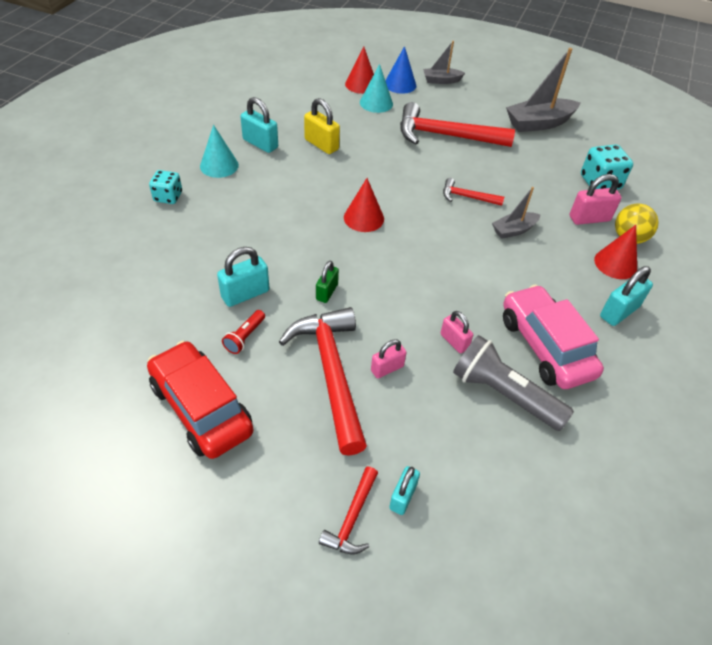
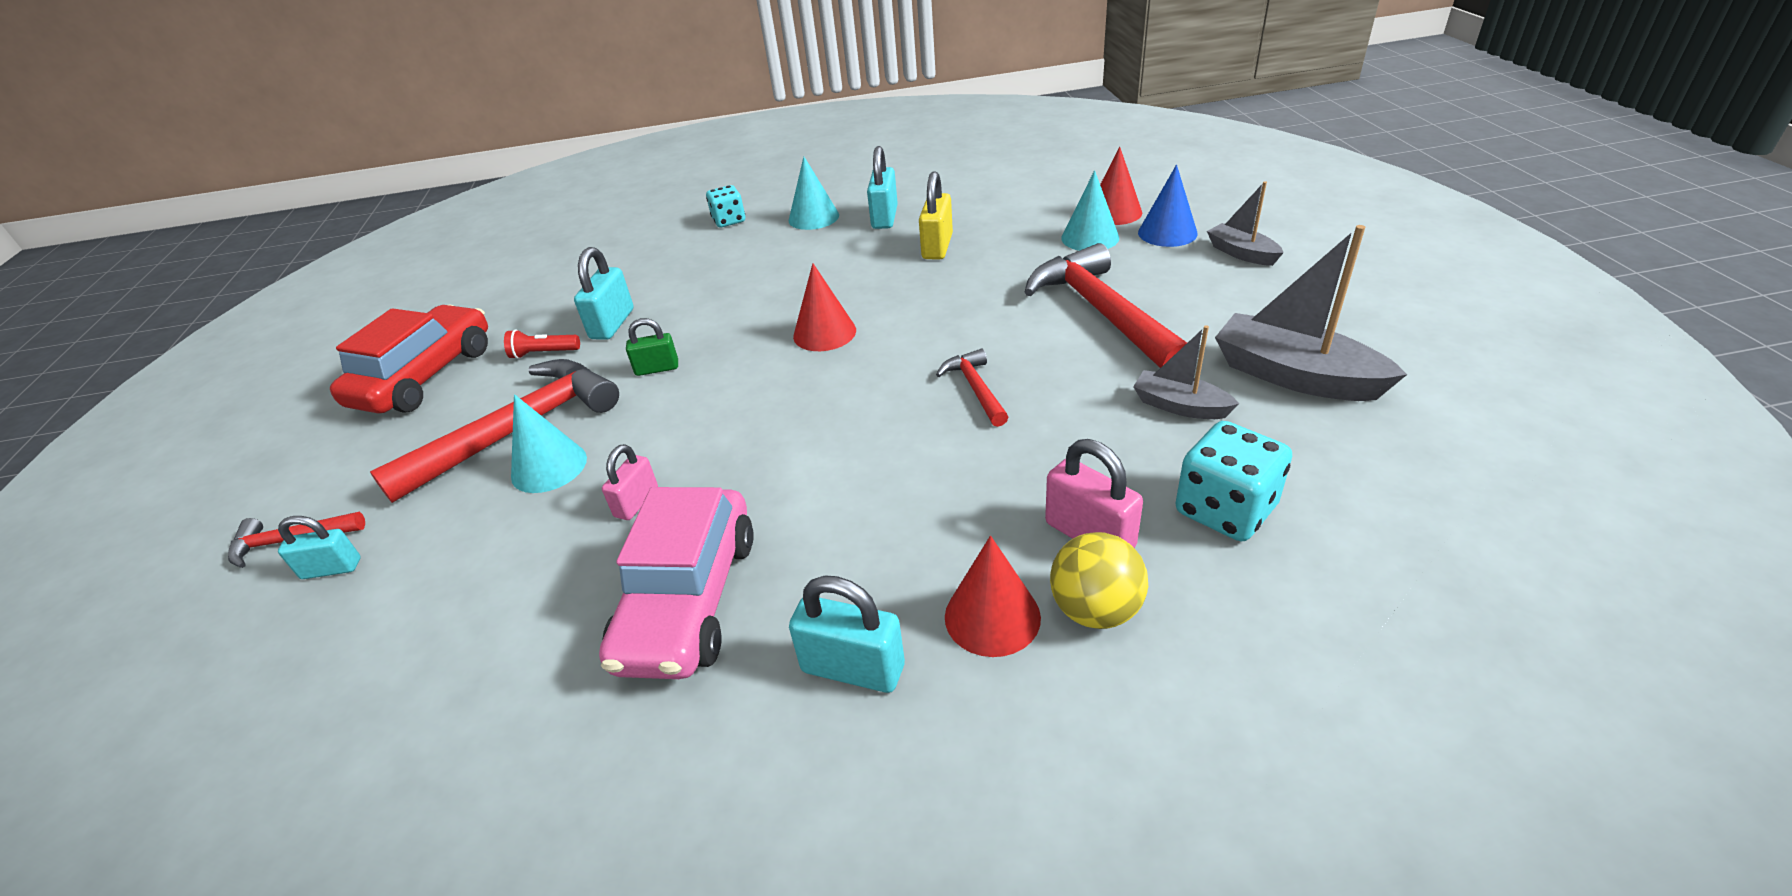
camera: 65 degrees right, 10 degrees down
(245, 294) = (612, 324): turquoise padlock -> turquoise padlock turned 75 degrees clockwise
(387, 368) = (549, 467): pink padlock -> turquoise cone
(503, 394) = (555, 592): grey flashlight -> none
(514, 230) = (948, 462): grey boat -> grey boat (1180, 406)
(545, 346) = (689, 600): pink car -> pink car turned 150 degrees clockwise

